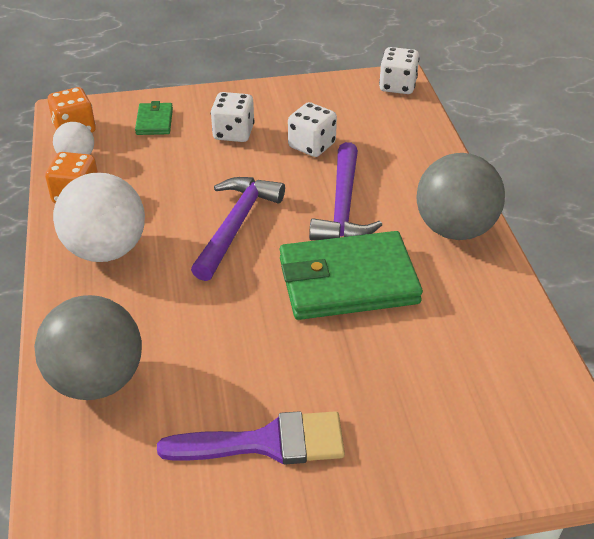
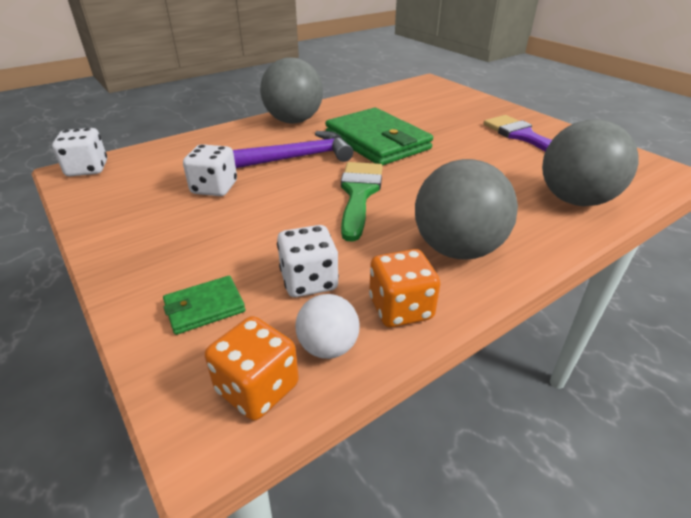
camera: 115 degrees left, 5 degrees down
(106, 250) = (457, 249): white ball -> grey ball
(233, 133) = (209, 237): white dice -> white dice (309, 281)
(236, 225) = (359, 194): purple hammer -> green brush

